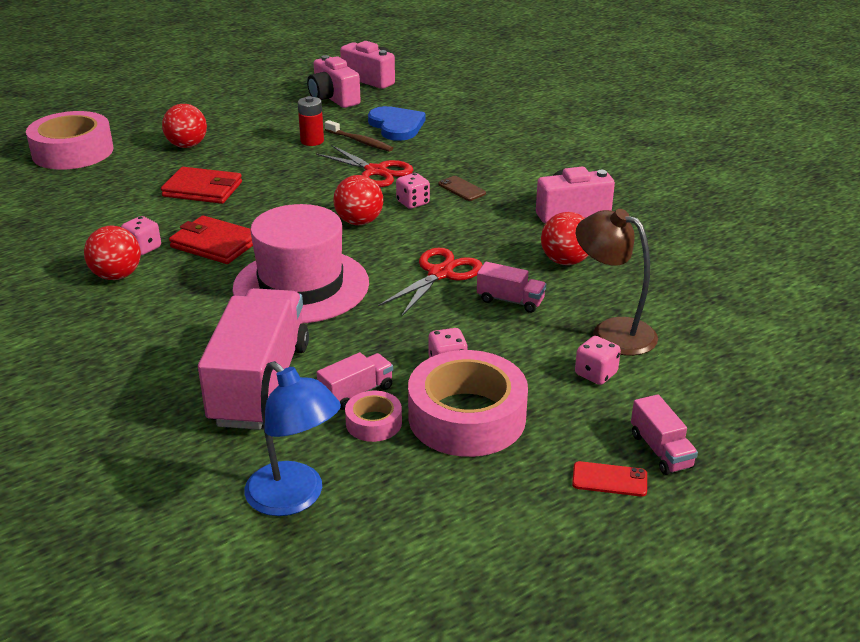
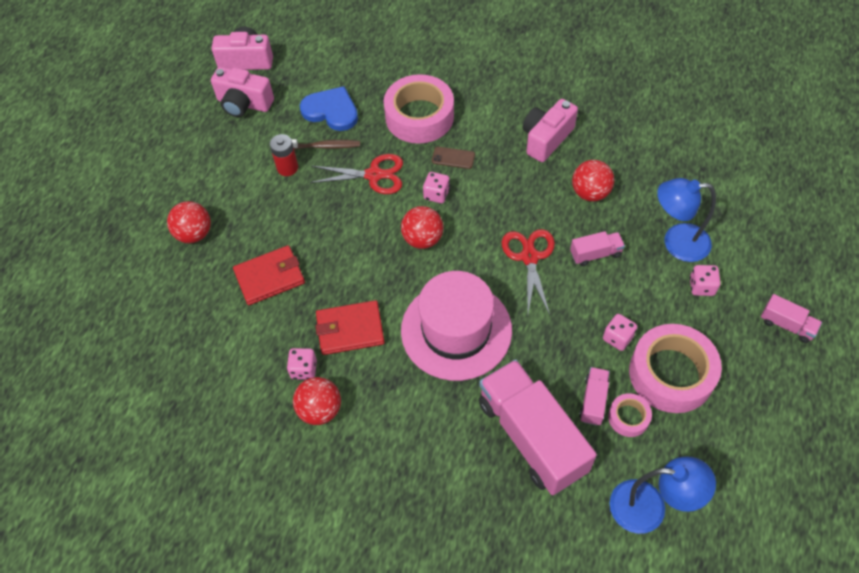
camera: 35 degrees left, 25 degrees up
(73, 152) = (106, 301): pink tape -> pink tape (419, 116)
(609, 479) = (783, 366): red phone -> none
(612, 332) = (676, 243): brown lamp -> blue lamp

